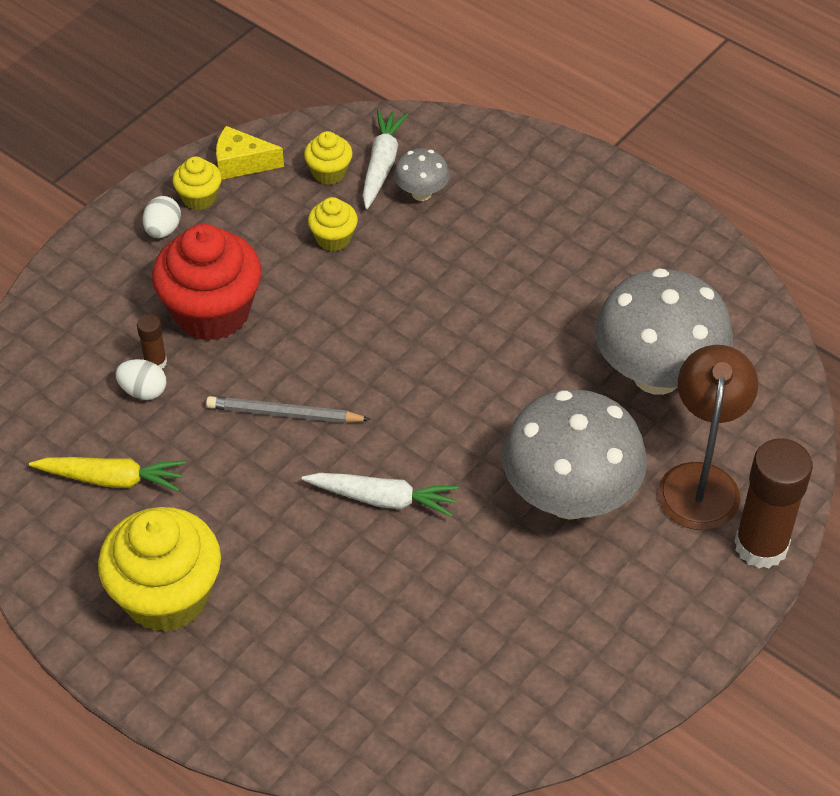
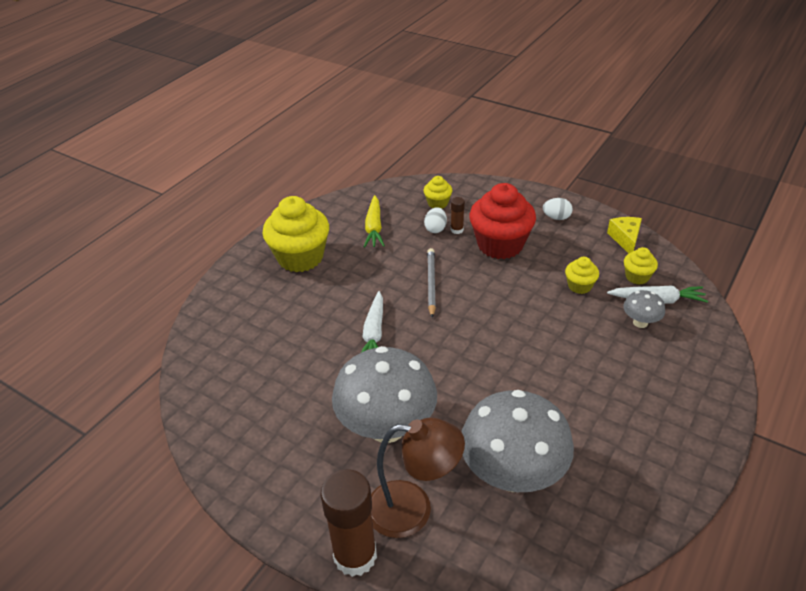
camera: 85 degrees right, 10 degrees down
(199, 198) = (588, 227): yellow cupcake -> yellow cupcake (437, 203)

